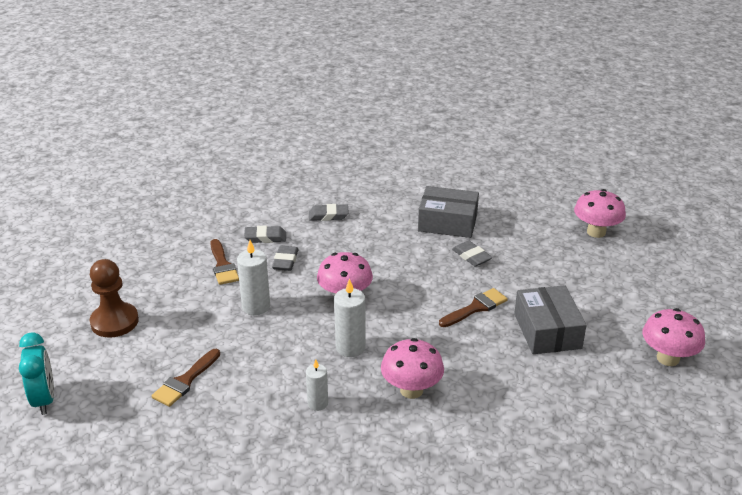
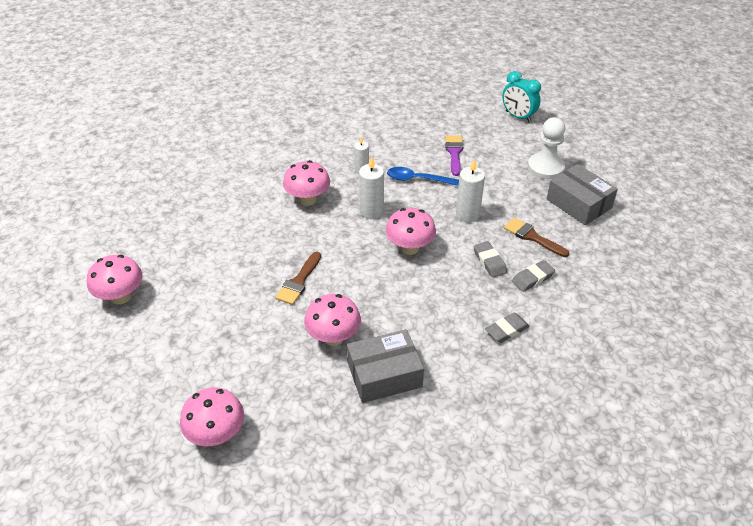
camera: 150 degrees right, 10 degrees up
(114, 322) = (545, 167): brown pawn -> white pawn
(185, 381) = (454, 153): brown brush -> purple brush
(265, 364) = (417, 179): none -> blue spoon
(471, 256) = (333, 337): grey eraser -> pink mushroom
(547, 331) = (229, 283): grey box -> grey box (579, 203)

